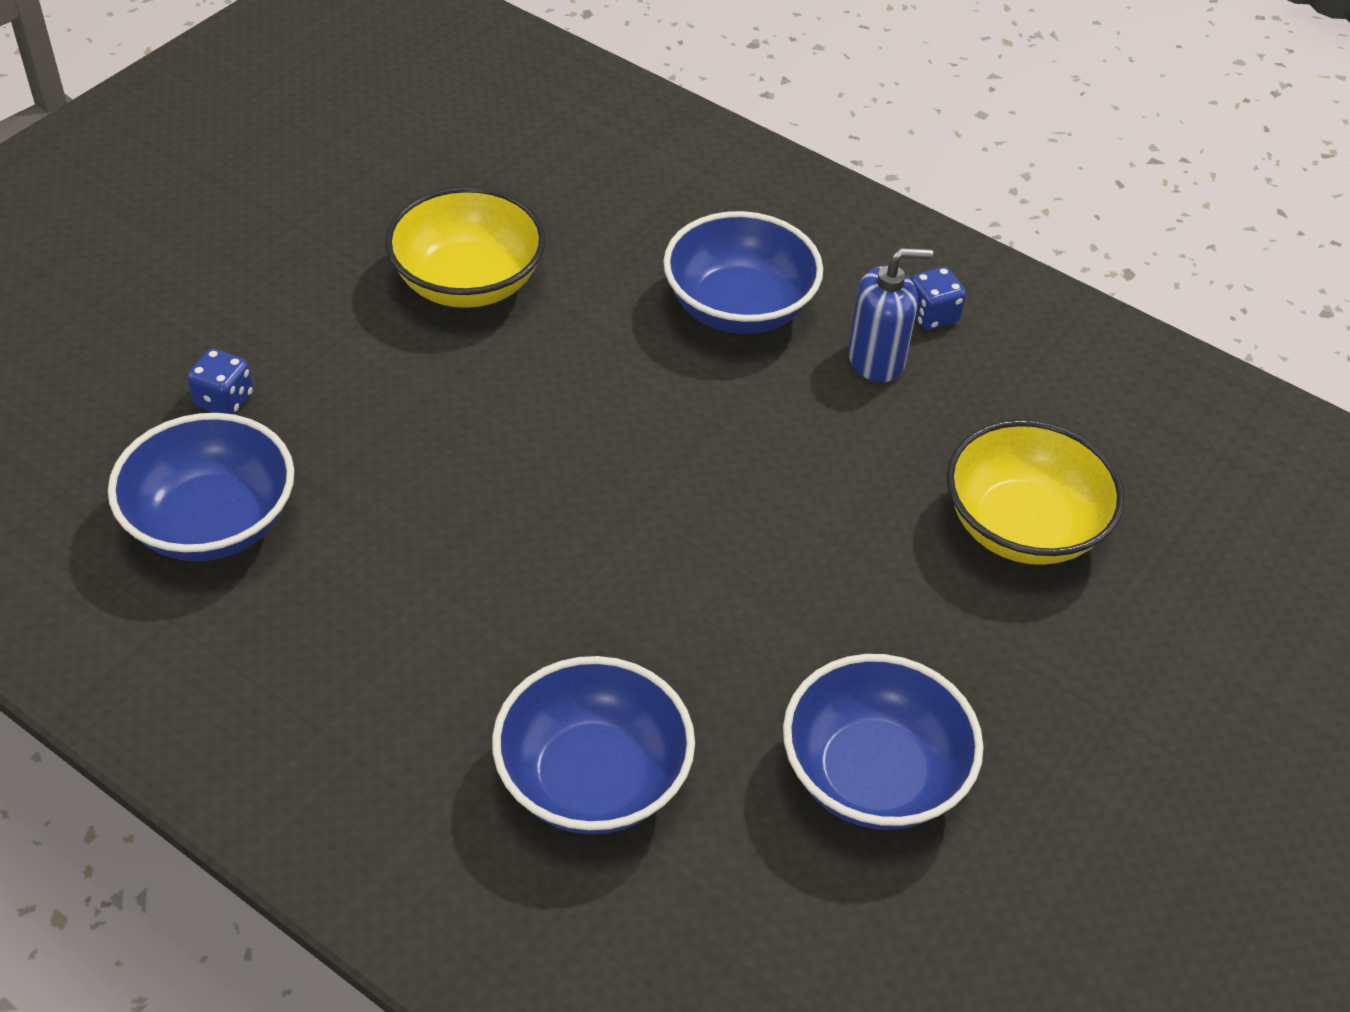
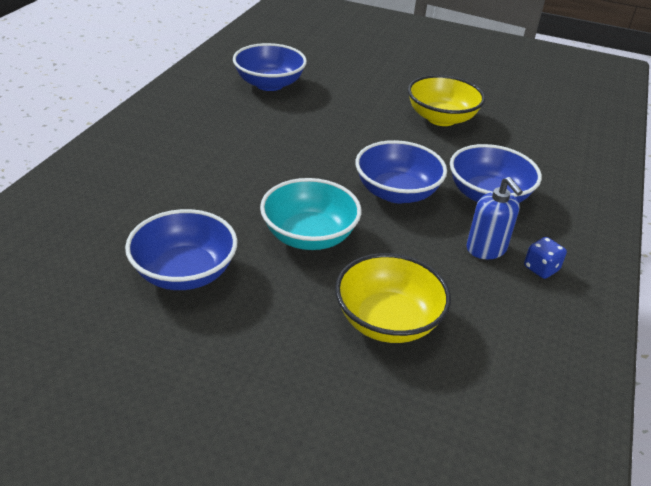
camera: 75 degrees right, 10 degrees down
(224, 400) = (333, 77): blue dice -> none
(593, 778) = (165, 186): blue bowl -> blue bowl (396, 192)
(802, 575) = (309, 236): none -> turquoise bowl

